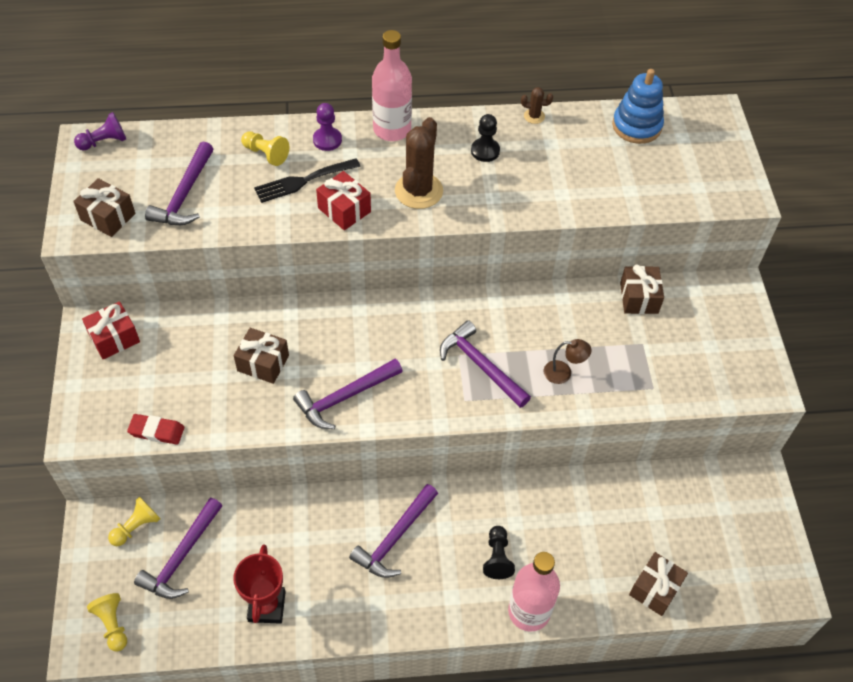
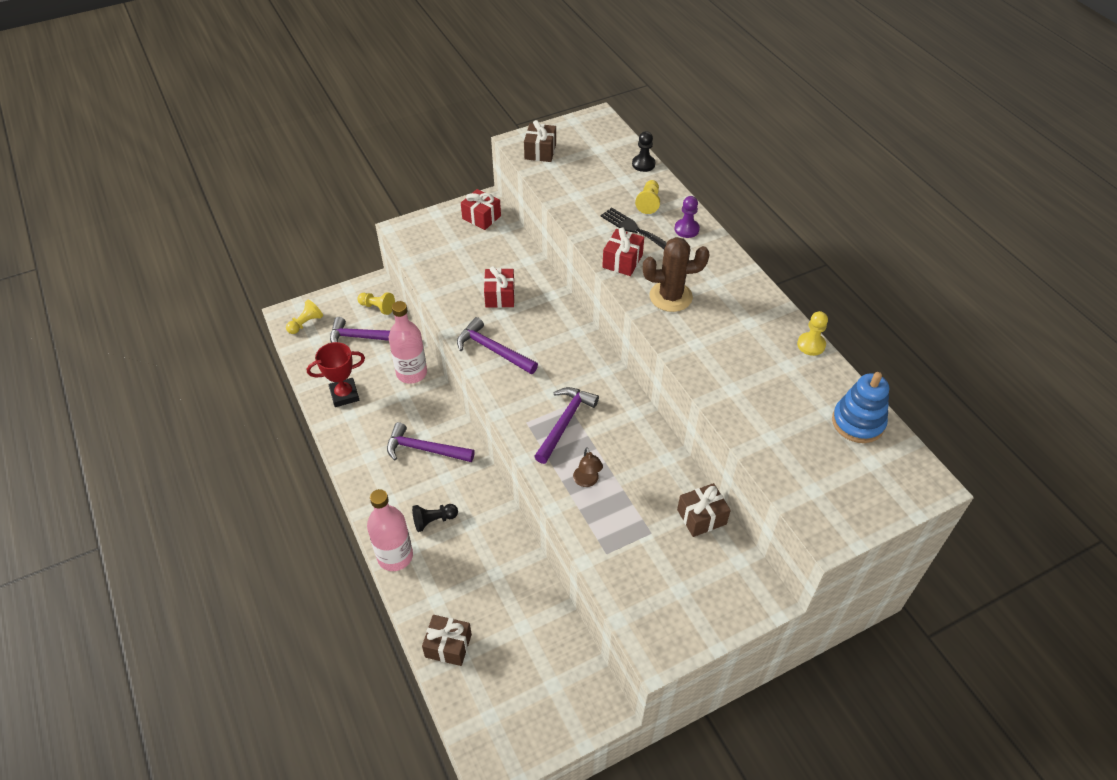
camera: 70 degrees right, 5 degrees down
(104, 142) = (604, 125): purple pawn -> none
(156, 431) = (419, 264): red eraser -> none
(184, 195) = (582, 177): purple hammer -> none
(263, 363) = (500, 296): brown gift -> red gift
(392, 129) = (725, 261): pink bottle -> pink bottle (411, 373)
(485, 151) = (744, 324): black pawn -> black pawn (643, 164)
(534, 116) = (811, 345): brown cactus -> yellow pawn

